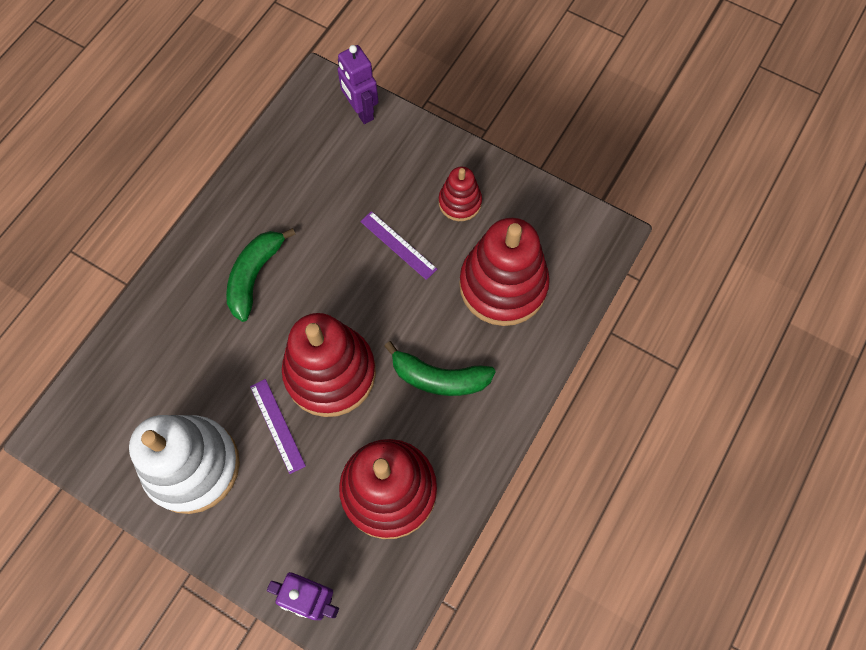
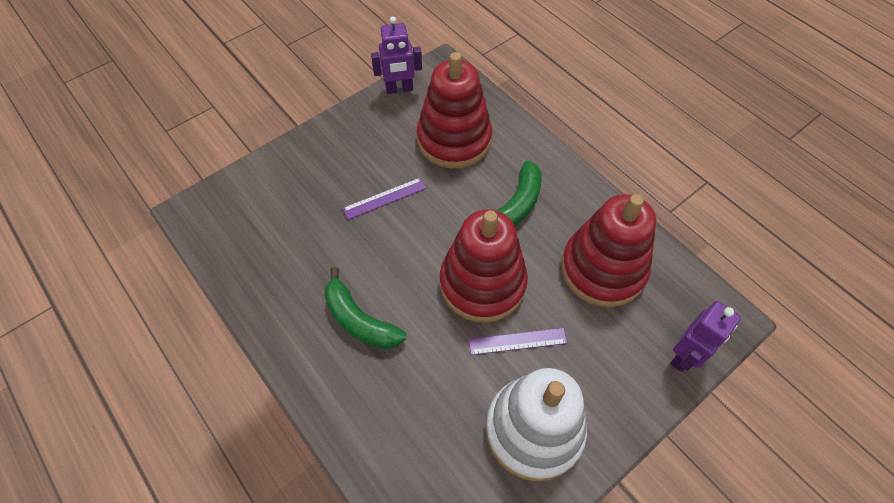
camera: 70 degrees left, 10 degrees down
(361, 111) = (239, 187): purple robot -> purple robot (399, 89)
(460, 202) = (367, 145): red stacking toy -> none

